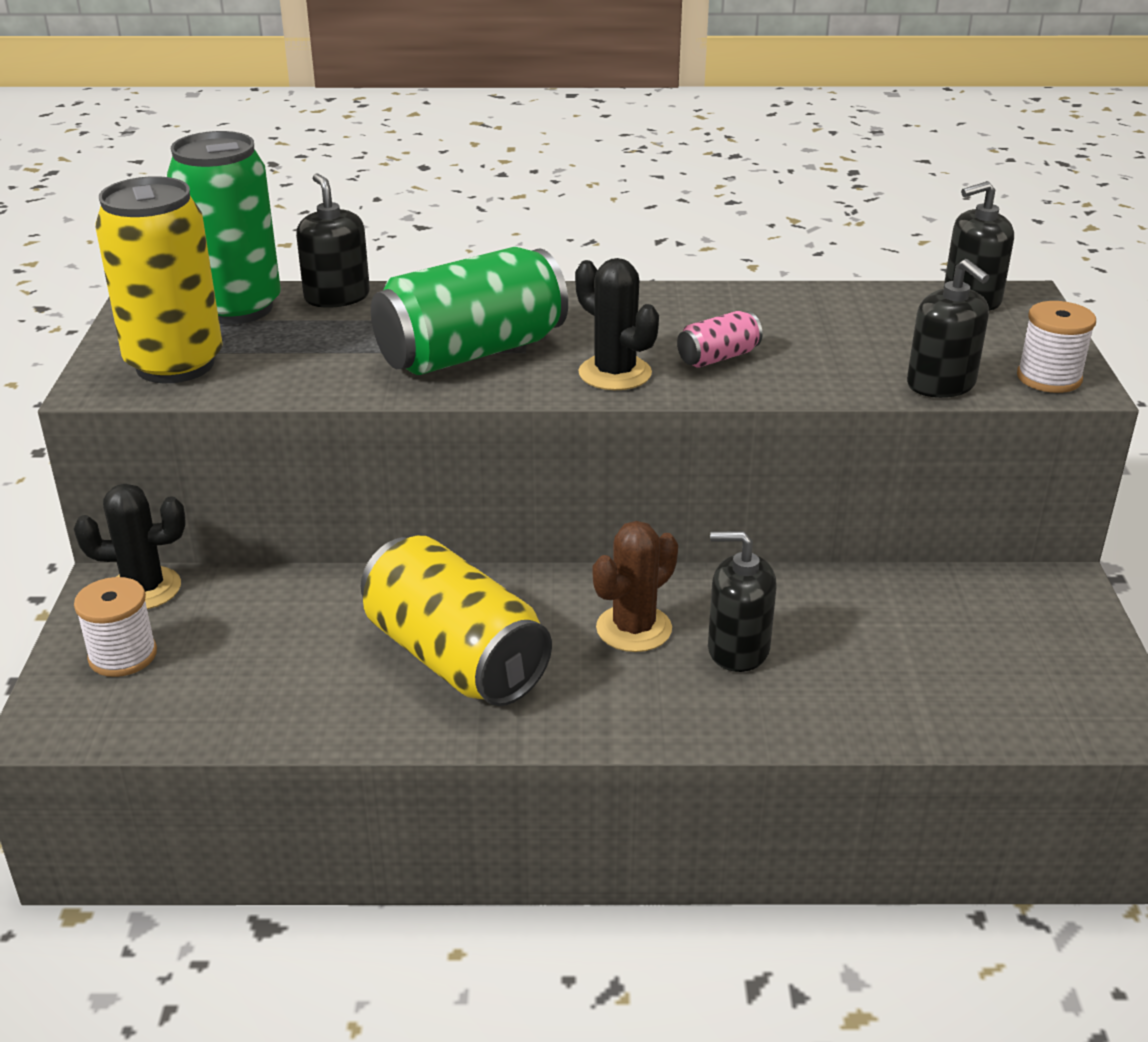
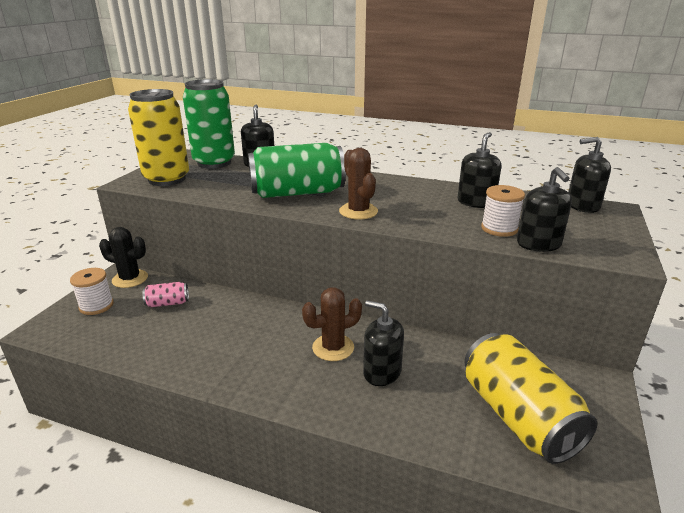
camera: 20 degrees right, 5 degrees down
(455, 658) = (235, 341): yellow can -> yellow can (518, 416)
(615, 373) = (358, 211): black cactus -> brown cactus
(718, 357) = (418, 212): pink can -> pink can (168, 303)
(801, 320) = (476, 202): none -> black soap dispenser
(1049, 378) = (611, 252): white spool -> white spool (499, 228)

